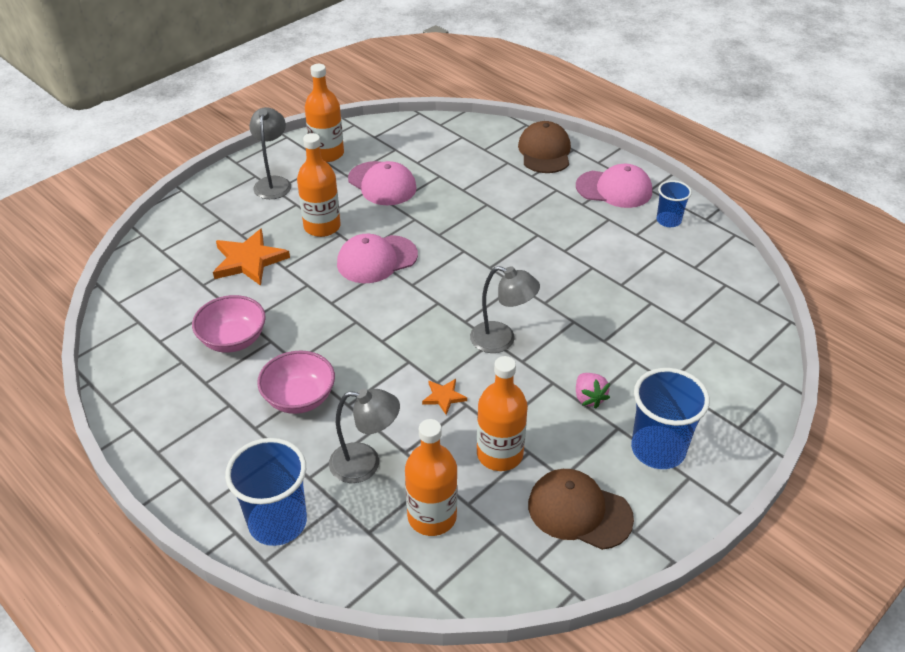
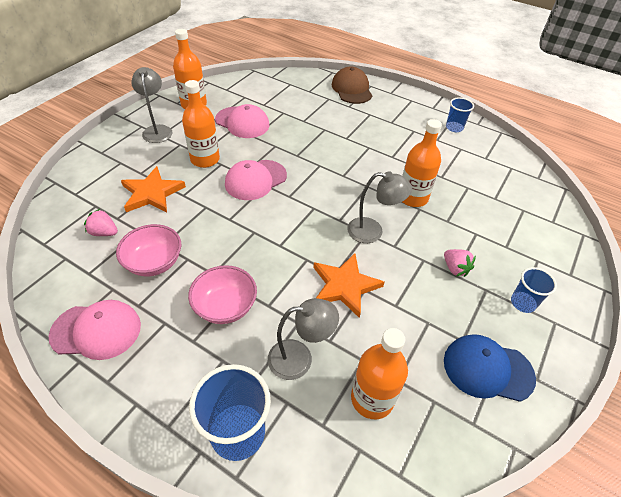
camera: 15 degrees left, 5 degrees up
(185, 299) = (104, 232): none -> pink strawberry
(444, 397) = (344, 286): orange star -> orange star, size x1.98
(499, 454) = (406, 329): orange bottle -> orange bottle (413, 198)
(579, 511) = (487, 369): brown cap -> blue cap
(614, 189) = (409, 110): pink cap -> pink cap (96, 330)
(658, 449) = (523, 303): blue cup -> blue cup, size x0.58

